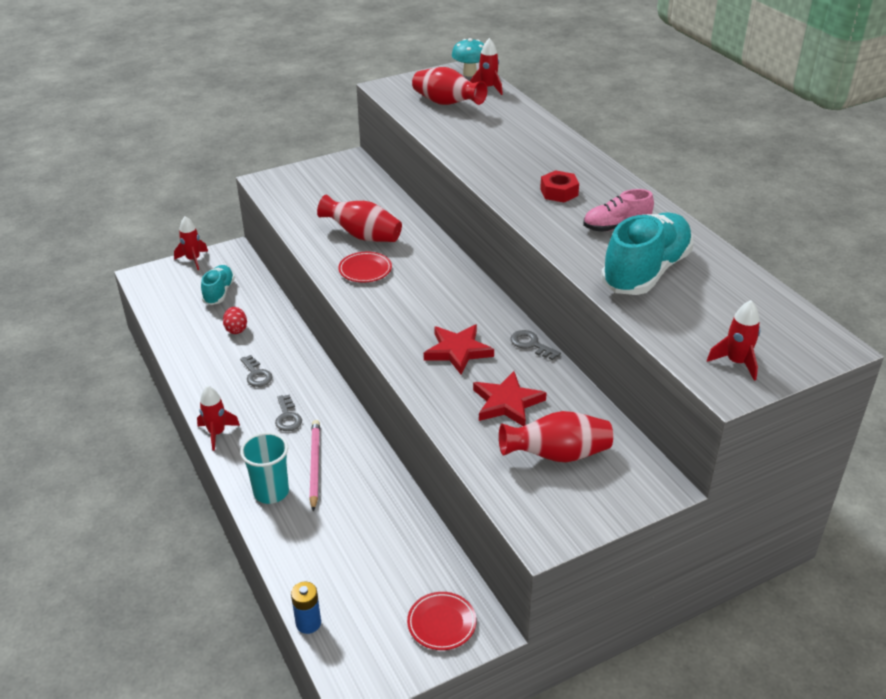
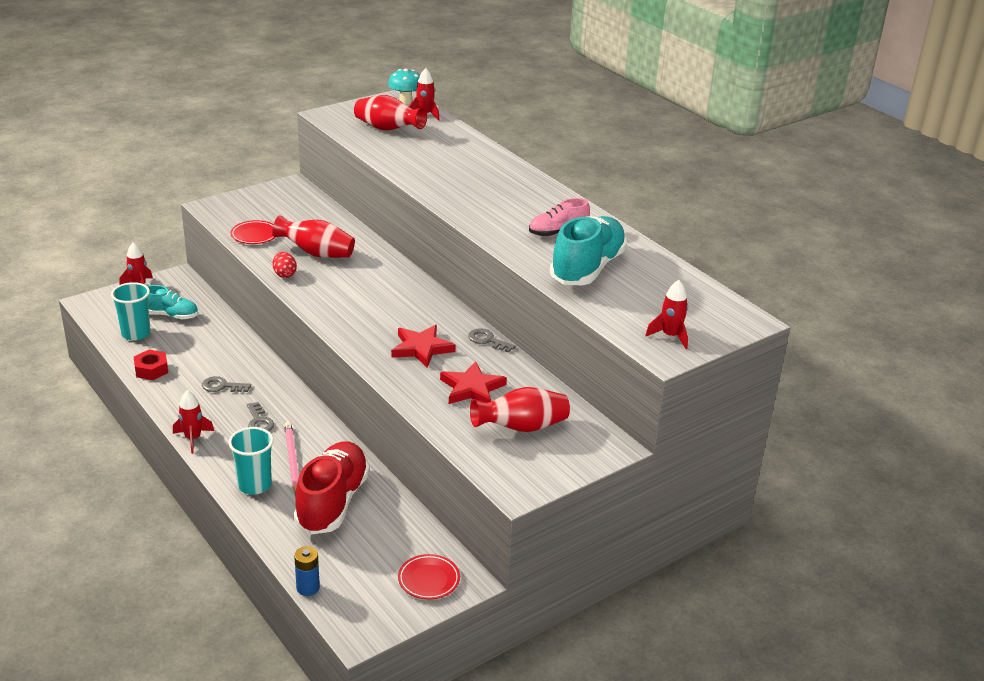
camera: 10 degrees left, 5 degrees down
(181, 311) = (136, 333): none -> turquoise cup
(219, 292) = (171, 315): turquoise shoe -> turquoise shoe turned 105 degrees clockwise
(236, 329) = (195, 347): red egg -> red egg (284, 274)
(256, 374) = (222, 386): grey key -> grey key turned 135 degrees clockwise
(350, 518) = (332, 502): none -> red shoe
(365, 270) = (324, 283): red plate -> red plate (255, 235)
(559, 192) = (503, 205): red nut -> red nut (151, 370)

